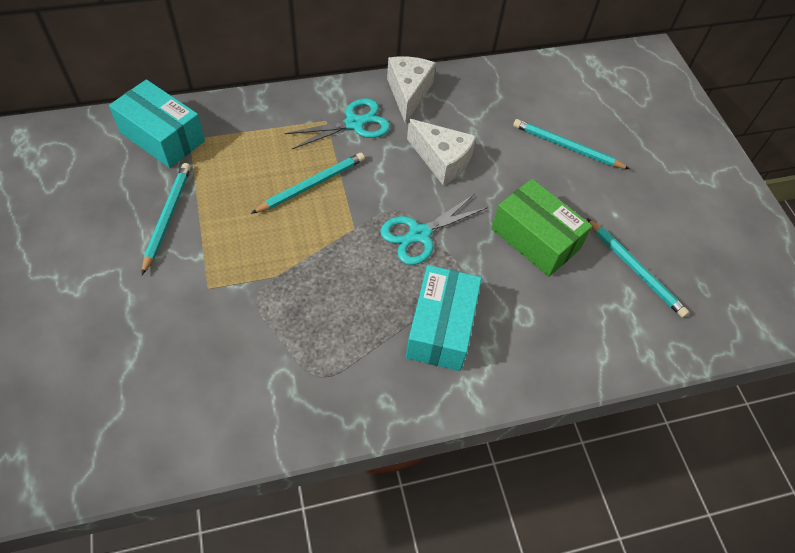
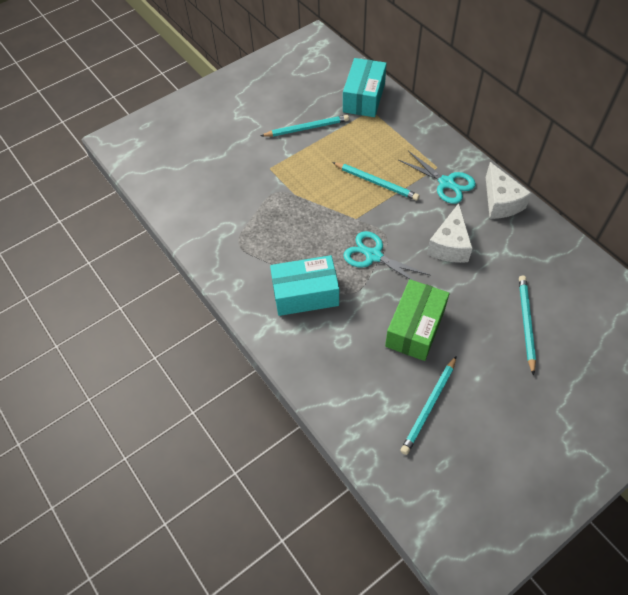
camera: 75 degrees right, 0 degrees up
(408, 93) = (501, 202): white cheese -> white cheese turned 90 degrees clockwise

